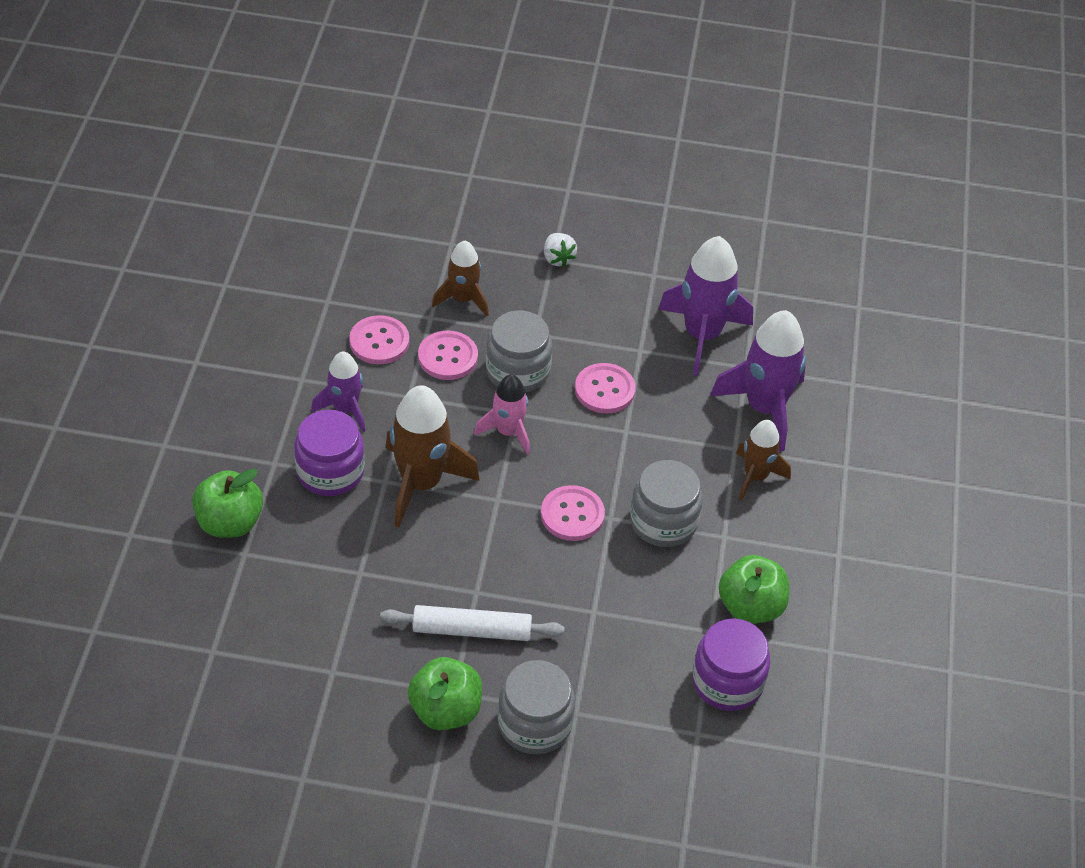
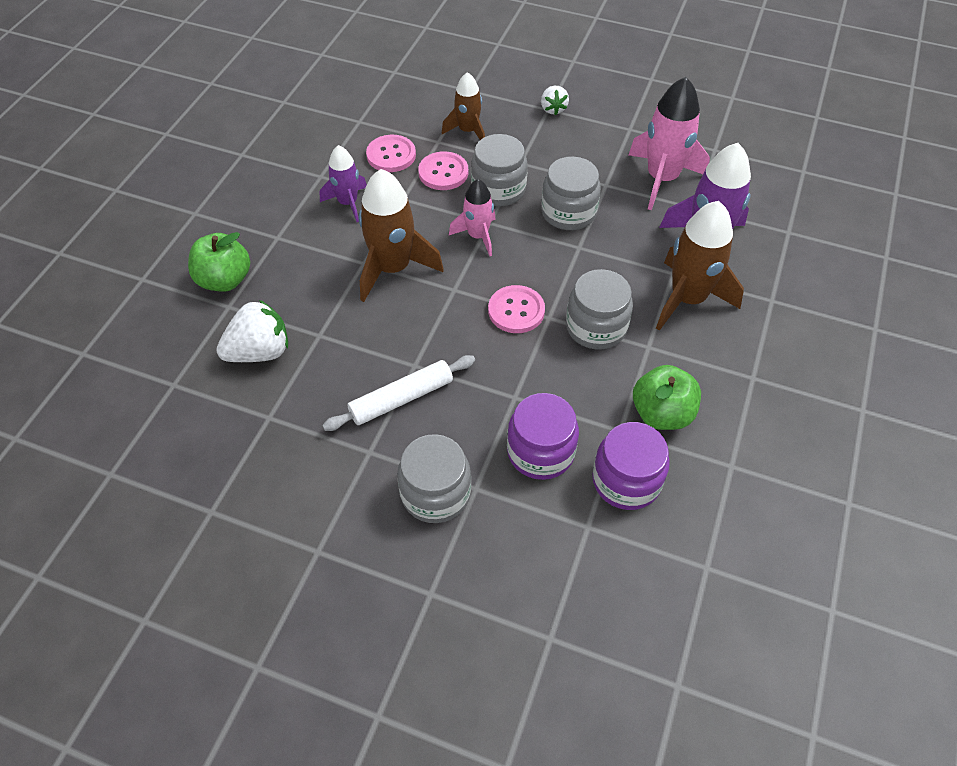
camera: 15 degrees right, 5 degrees up
(298, 600) = (260, 352): none -> white strawberry
(330, 472) = (320, 250): purple jar -> purple jar (540, 452)
(445, 710) = (357, 468): green apple -> none
(472, 630) = (402, 398): white rolling pin -> white rolling pin turned 45 degrees counterclockwise
(604, 390) = (568, 212): pink button -> grey jar
(702, 335) = (661, 179): purple rocket -> pink rocket
(755, 476) = (687, 299): brown rocket -> brown rocket, size x1.66

